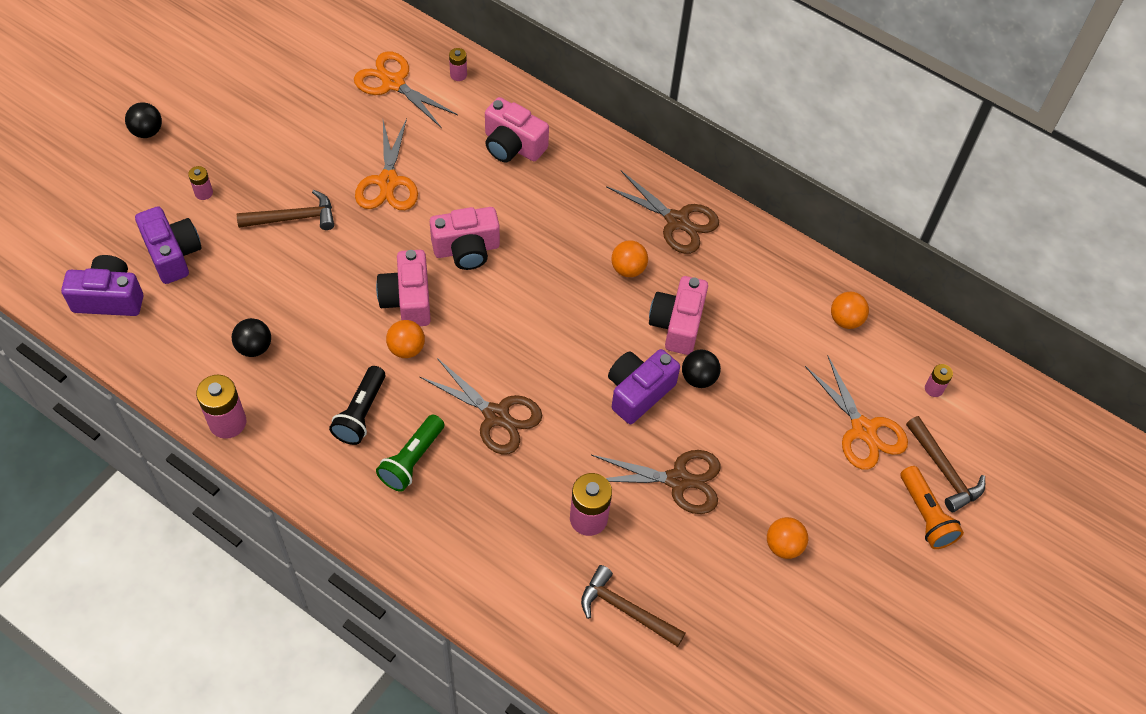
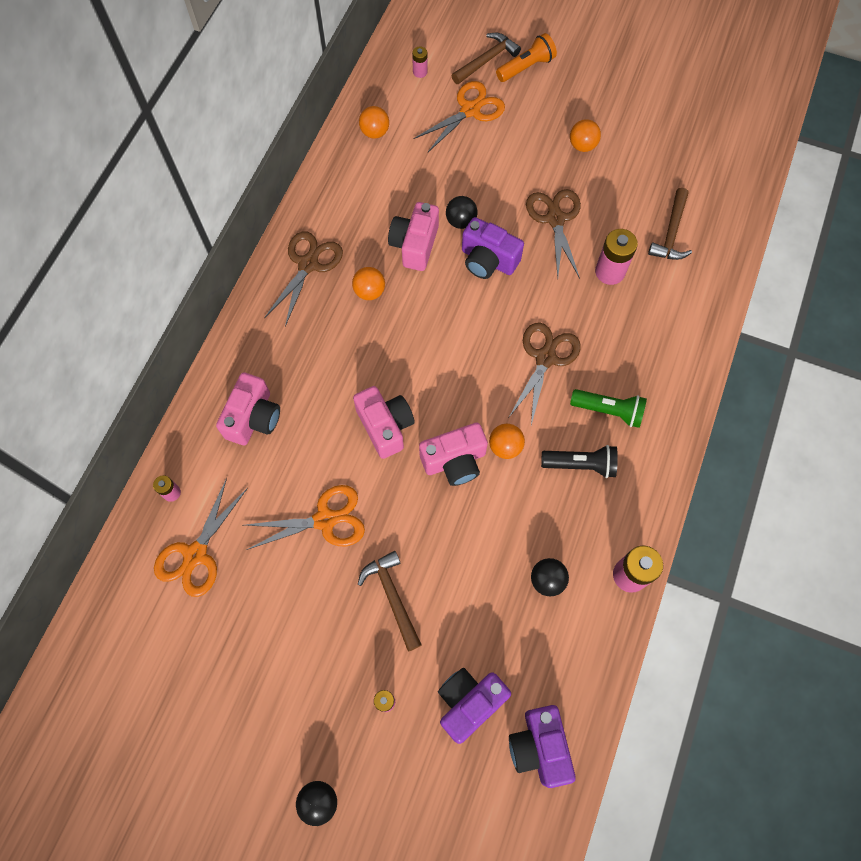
camera: 100 degrees left, 10 degrees up
(677, 324) = (415, 245): pink camera -> pink camera turned 105 degrees clockwise

